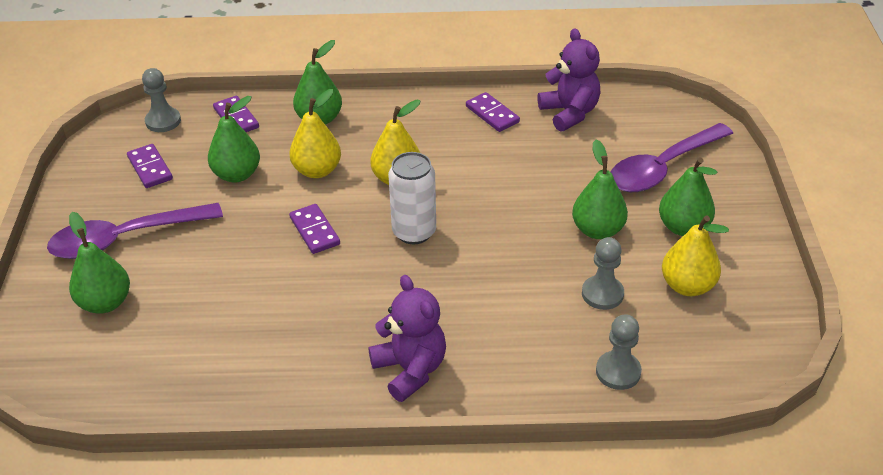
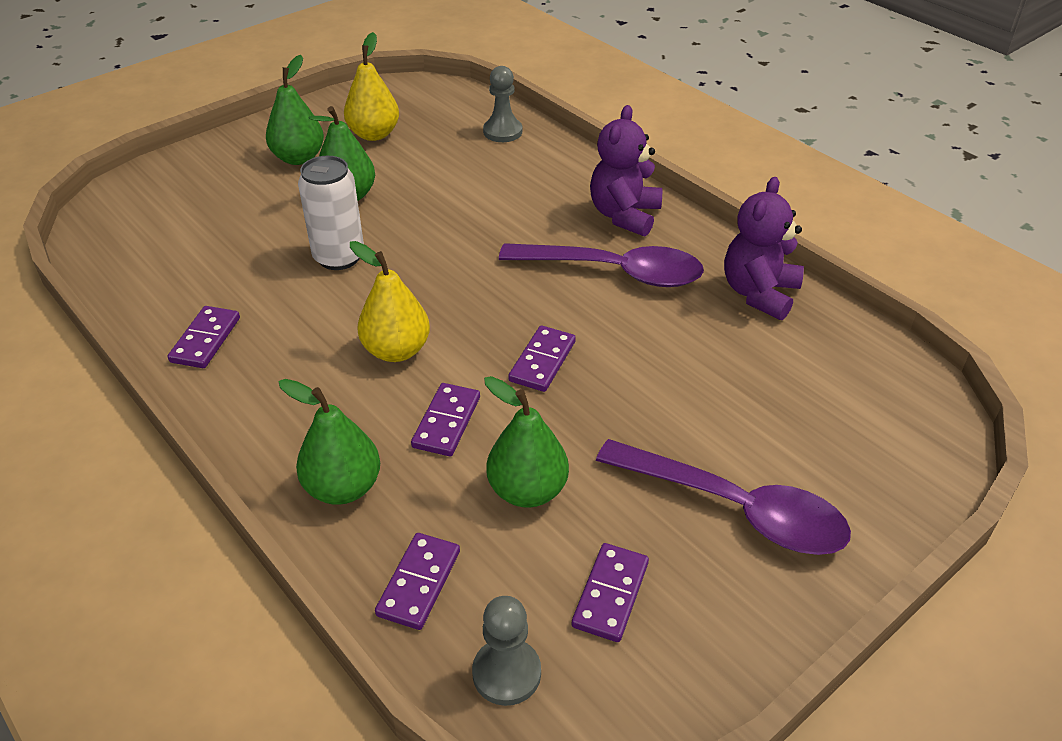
camera: 130 degrees left, 0 degrees up
(105, 302) = (820, 447): green pear -> none
(317, 170) = (446, 422): yellow pear -> purple domino
(414, 232) = (467, 295): white can -> white can (339, 257)
(569, 113) = (157, 285): purple teddy bear -> purple teddy bear (759, 293)
(602, 294) = (428, 165): grey pawn -> none
(662, 168) = (215, 195): purple spoon -> purple spoon (614, 272)

